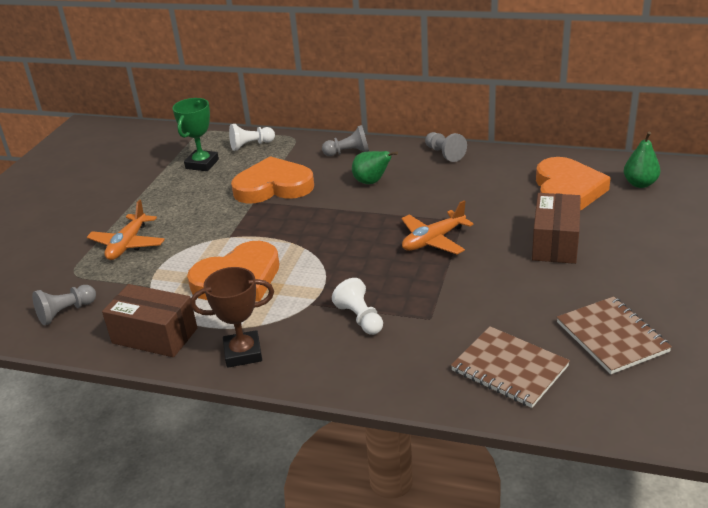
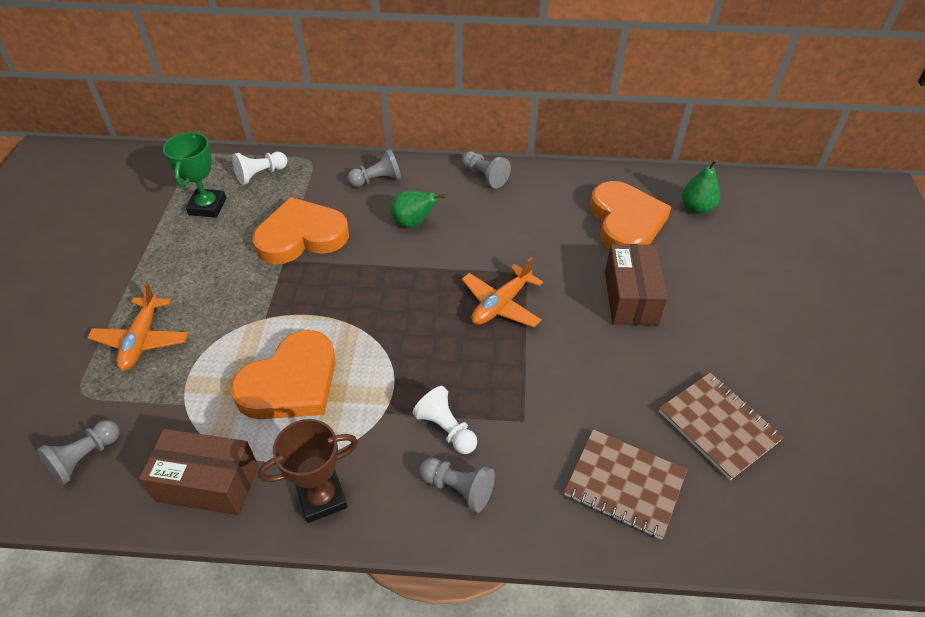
camera: 15 degrees left, 15 degrees up
(359, 357) = (458, 488): none -> grey pawn

